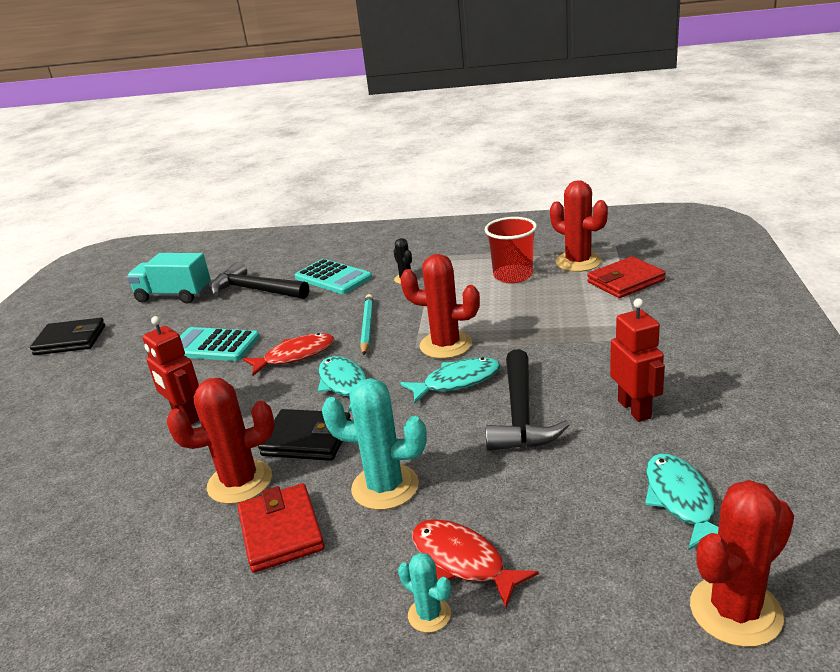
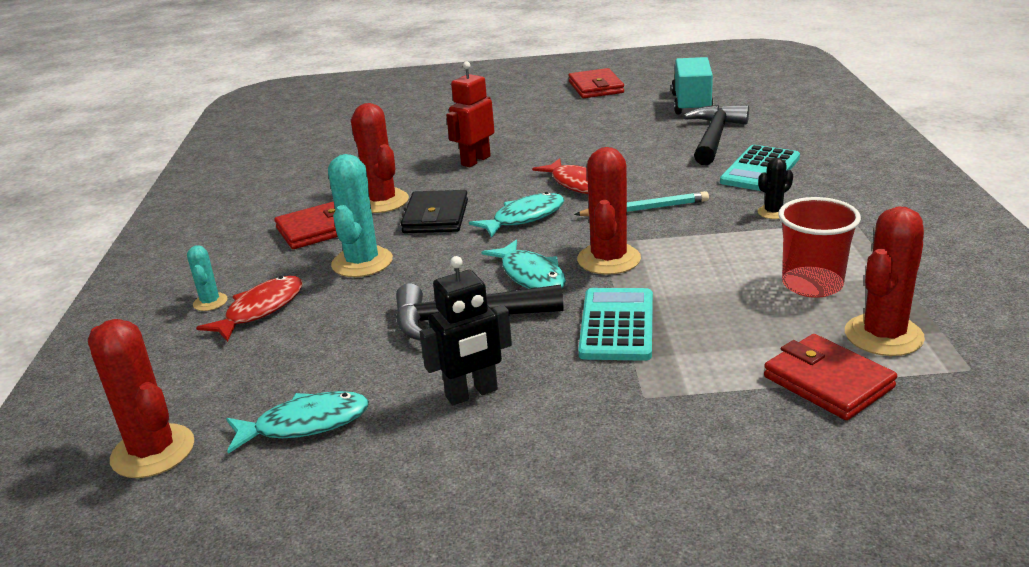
camera: 80 degrees right, 0 degrees up
(70, 340) = (596, 87): black wallet -> red wallet
(213, 345) = (593, 144): turquoise calculator -> turquoise calculator (617, 325)
(429, 615) = (210, 302): turquoise cactus -> turquoise cactus turned 45 degrees counterclockwise
(634, 409) = (472, 394): red robot -> black robot

